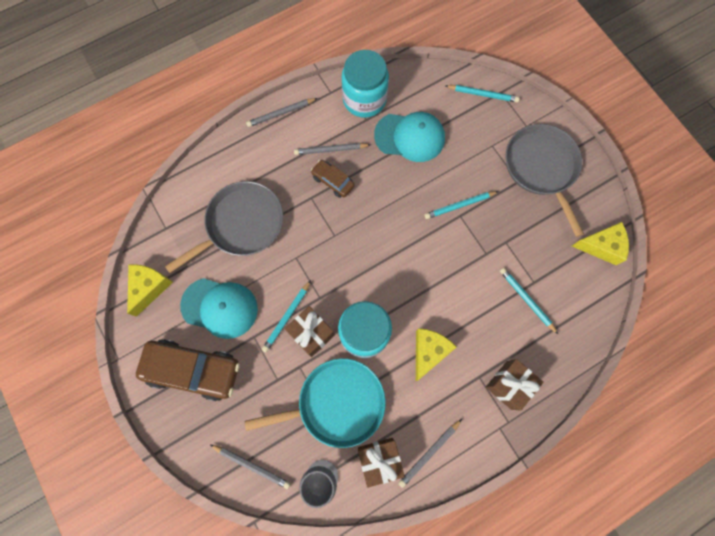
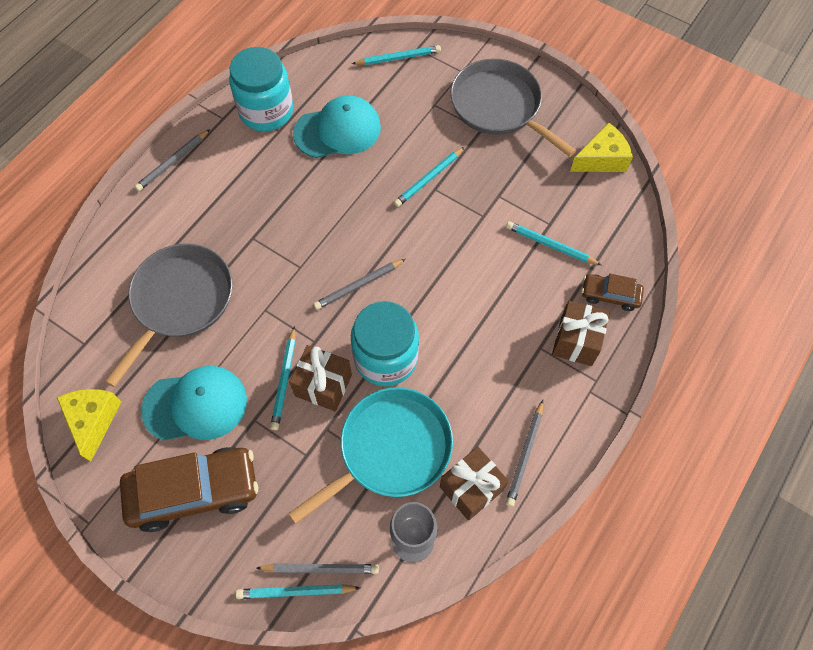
camera: 25 degrees left, 10 degrees down
(228, 473) = (295, 592): none -> turquoise pencil
(330, 150) = (251, 178): grey pencil -> grey pencil (358, 286)
(333, 181) = (270, 210): brown car -> brown car (610, 295)
(429, 351) = (470, 345): yellow cheese -> none

